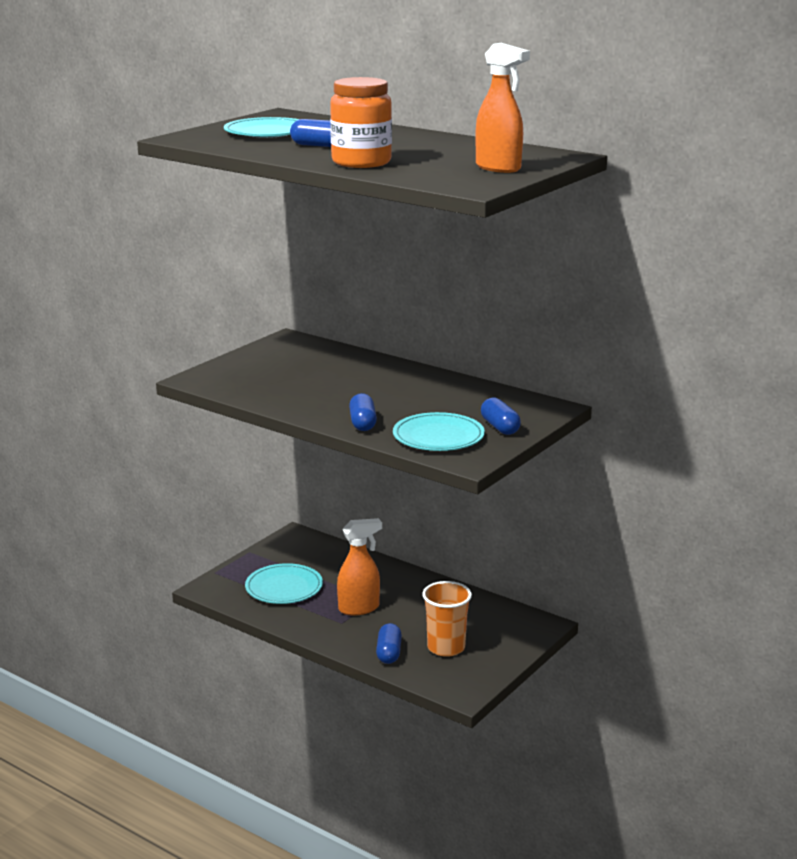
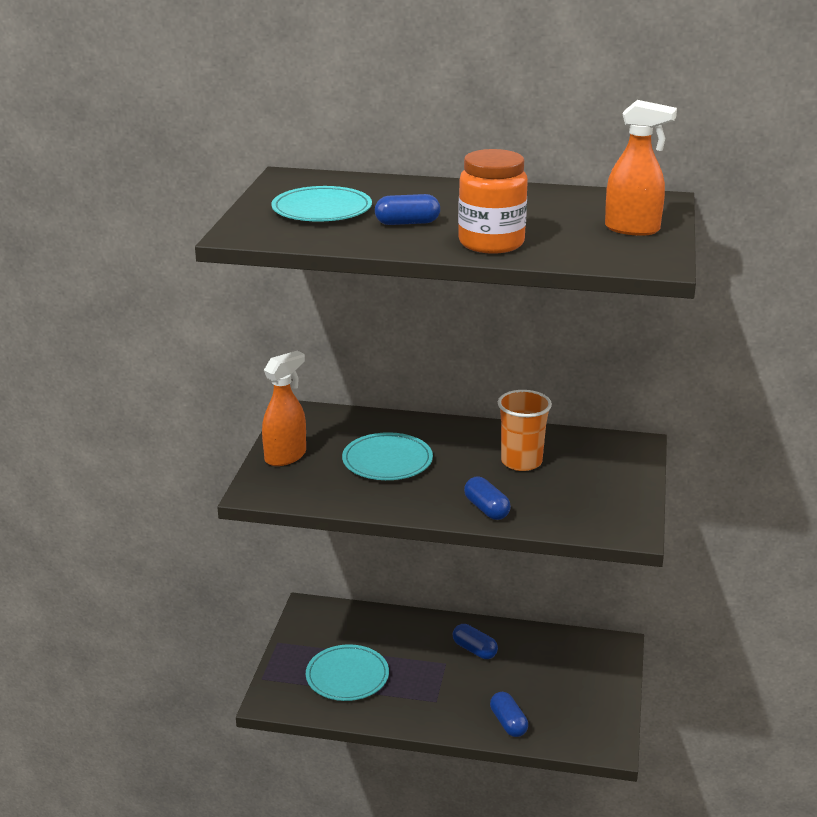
camera: 25 degrees left, 5 degrees up
(359, 608) = (439, 679): orange spray bottle -> orange spray bottle (286, 456)
(438, 436) = (573, 508): turquoise plate -> turquoise plate (387, 461)
(446, 647) = (554, 699): orange cup -> orange cup (521, 462)
(500, 427) = (616, 481): blue capsule -> blue capsule (474, 650)

